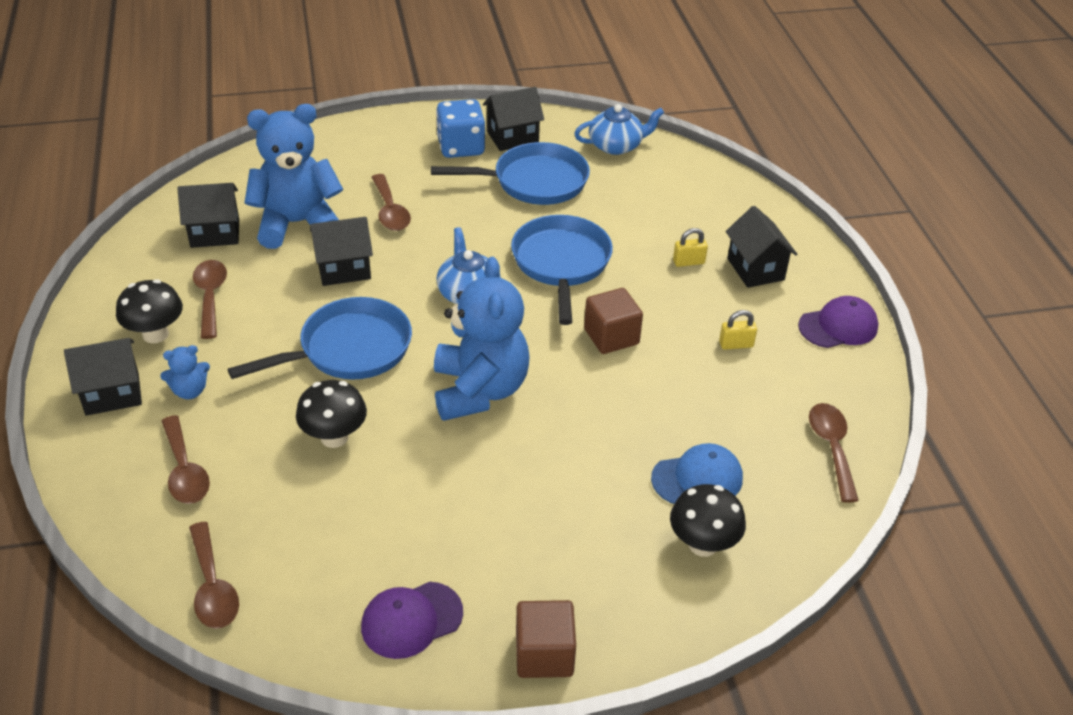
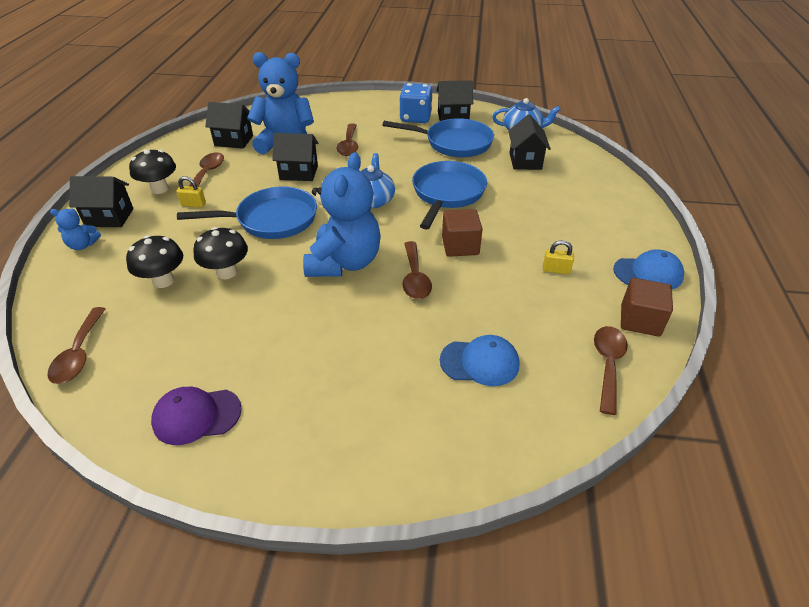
camera: 20 degrees right, 0 degrees up
(185, 470) = (118, 272): brown spoon -> brown spoon (415, 278)
(190, 391) = (156, 225): blue teddy bear -> blue teddy bear (83, 245)
(544, 654) = (281, 474): brown cube -> brown cube (640, 320)
(688, 262) = (543, 208): yellow padlock -> yellow padlock (193, 204)
(703, 544) = (460, 417): black mushroom -> black mushroom (163, 281)
(755, 269) = (594, 221): black house -> black house (525, 161)
(838, 326) = (648, 273): purple cap -> blue cap

